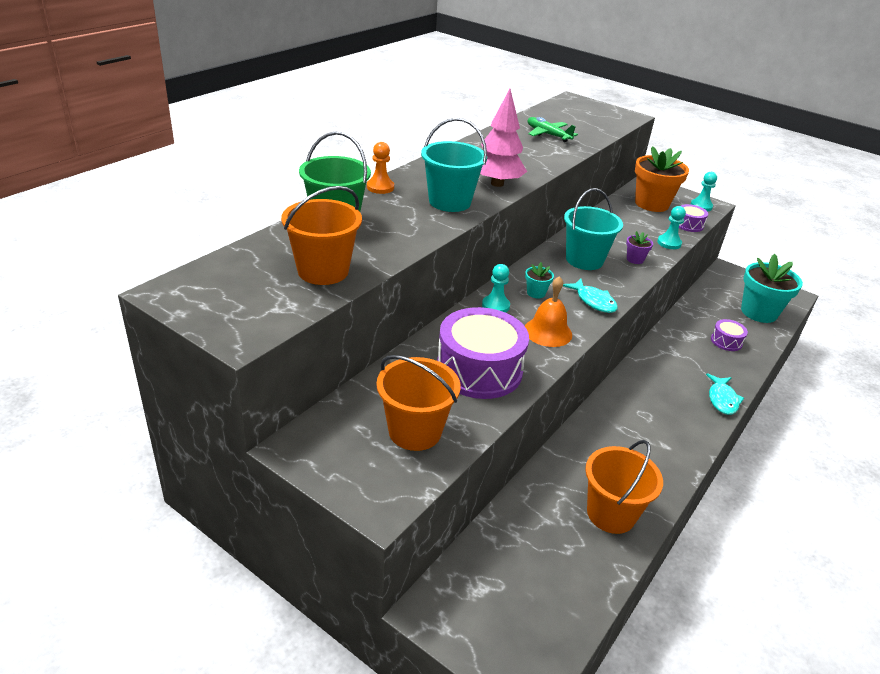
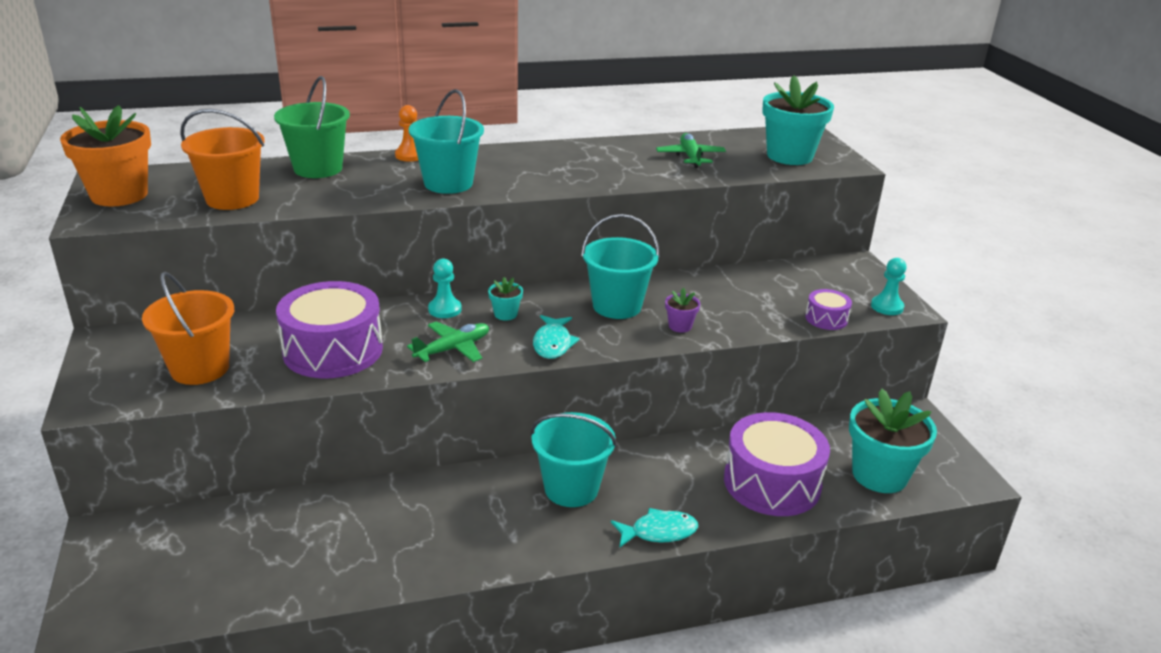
camera: 40 degrees right, 5 degrees down
(497, 183) = (529, 182): pink tree -> none
(548, 332) = (453, 349): orange bell -> green plane
(594, 118) = (789, 156): none -> turquoise flower pot
(611, 514) = (357, 558): orange bucket -> none
(649, 398) = (571, 488): none -> turquoise bucket
(651, 204) = (817, 283): orange flower pot -> orange flower pot (119, 195)
(669, 243) = (758, 326): turquoise pawn -> none
(722, 399) = (659, 532): turquoise fish -> turquoise fish turned 150 degrees counterclockwise
(726, 341) = (772, 482): purple drum -> purple drum, size x2.13

